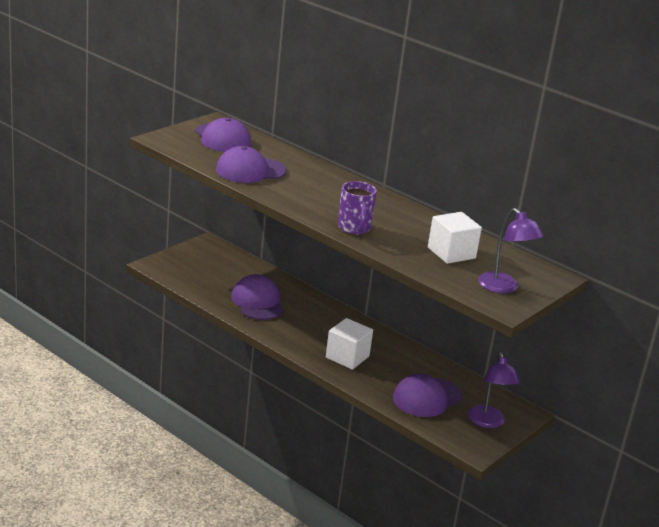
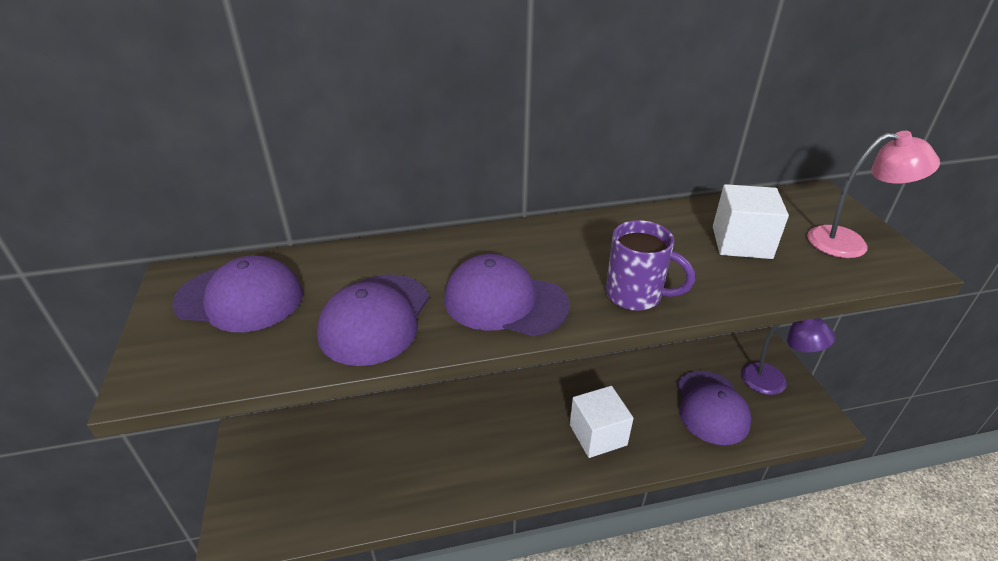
camera: 50 degrees left, 10 degrees up
(257, 302) = (423, 460): purple cap -> purple cap (505, 301)
(503, 288) = (849, 243): purple lamp -> pink lamp

